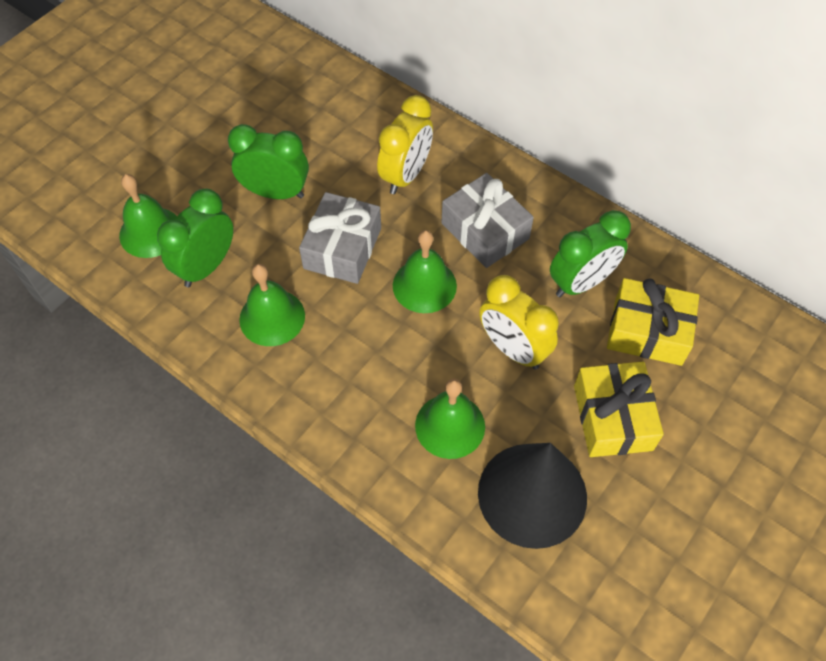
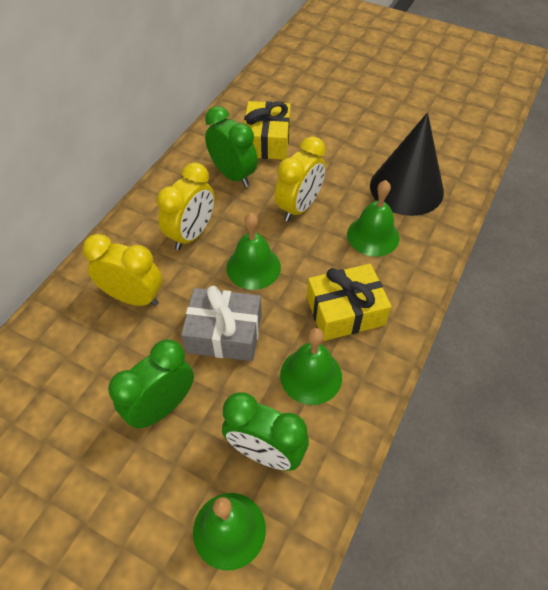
camera: 100 degrees left, 5 degrees down
(275, 193) = (162, 407): green clock -> green clock turned 45 degrees clockwise
(485, 231) = (192, 234): grey gift -> yellow clock
(613, 417) = (337, 154): yellow gift -> yellow gift (345, 311)

